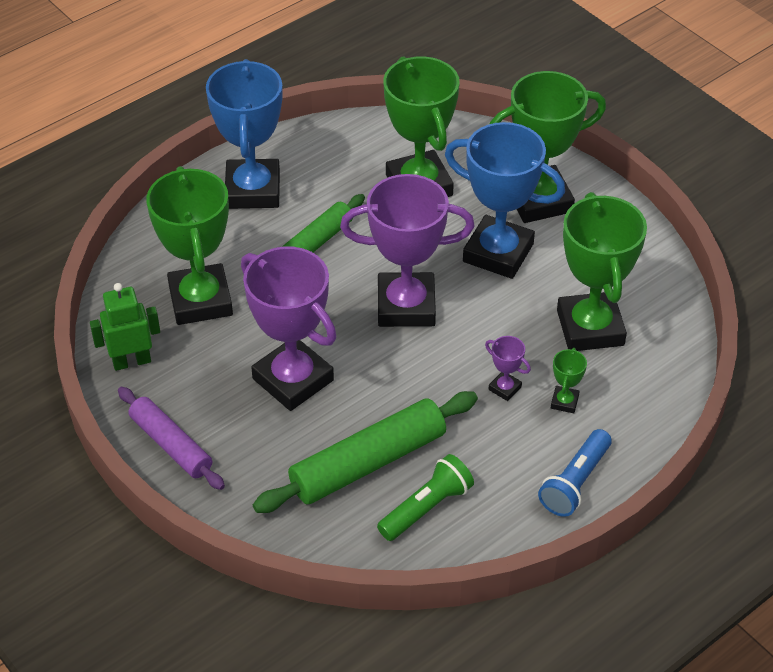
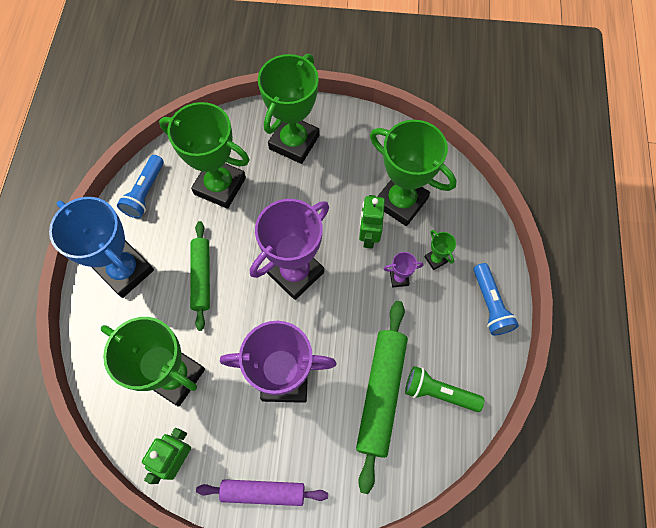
camera: 45 degrees left, 20 degrees up
(342, 142) = (145, 192): none -> blue flashlight
(426, 508) = (439, 392): green flashlight -> green flashlight turned 75 degrees counterclockwise
(498, 253) = (308, 194): blue trophy -> none
(517, 331) = (368, 236): none -> green robot

